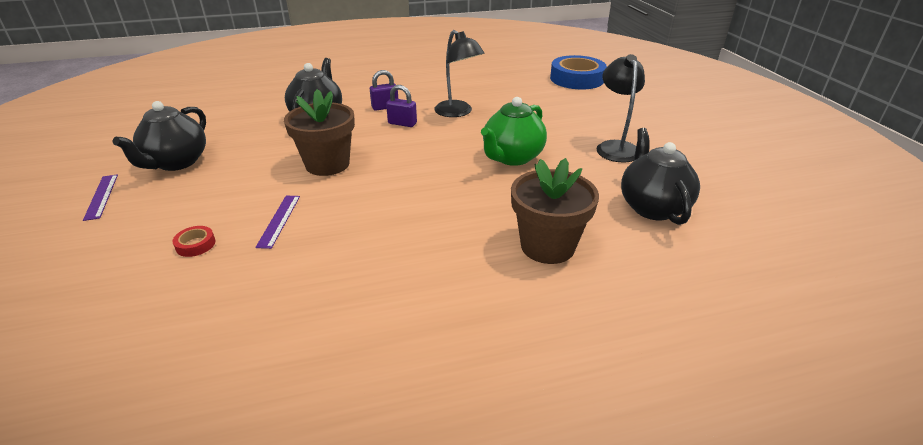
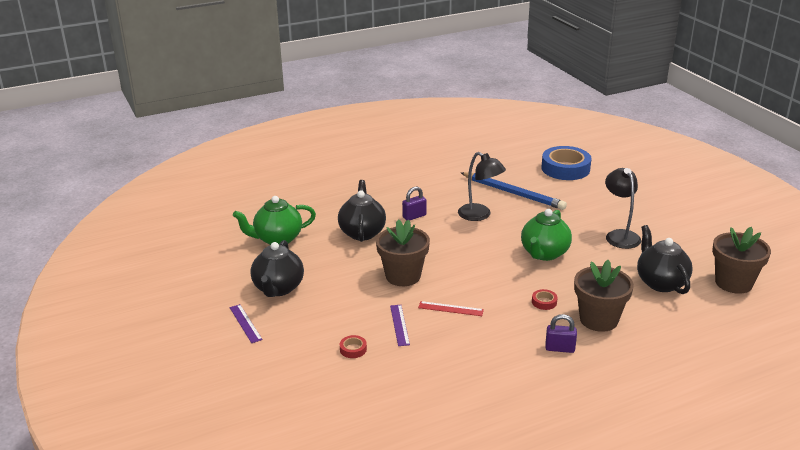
camera: 10 degrees left, 5 degrees down
(224, 115) = (277, 239): none -> green teapot
(357, 208) = (450, 309): none -> red ruler
(402, 123) = (439, 231): purple padlock -> purple padlock (560, 348)
(483, 214) = (544, 302): none -> red tape
(507, 95) = (513, 193): none -> blue pencil
(758, 219) = (733, 283): none -> brown flower pot

